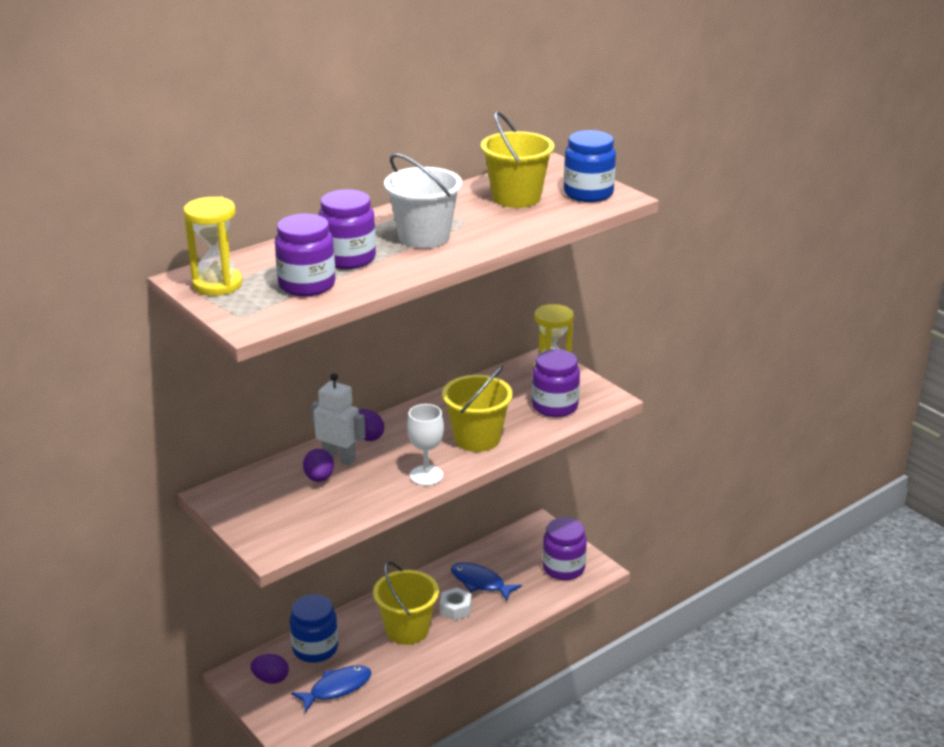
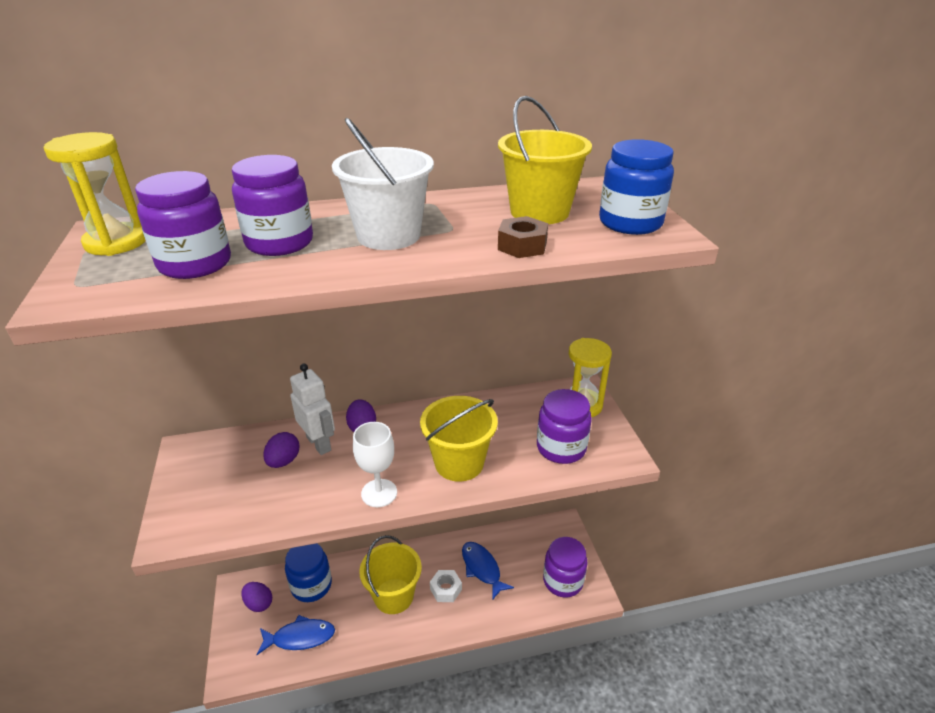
camera: 25 degrees right, 5 degrees up
(528, 225) = (522, 246): none -> brown nut

